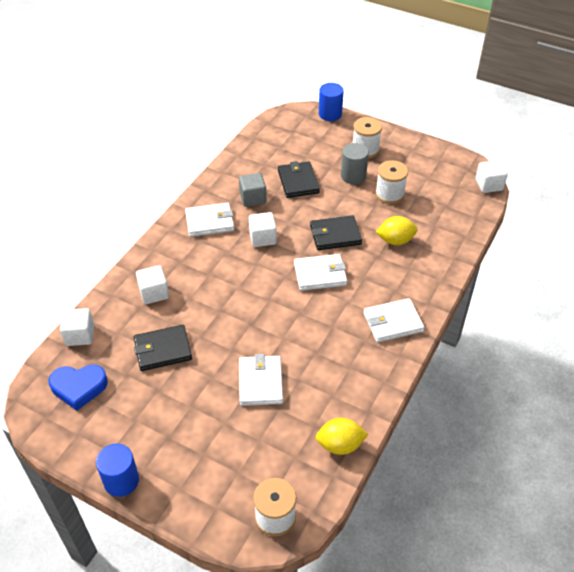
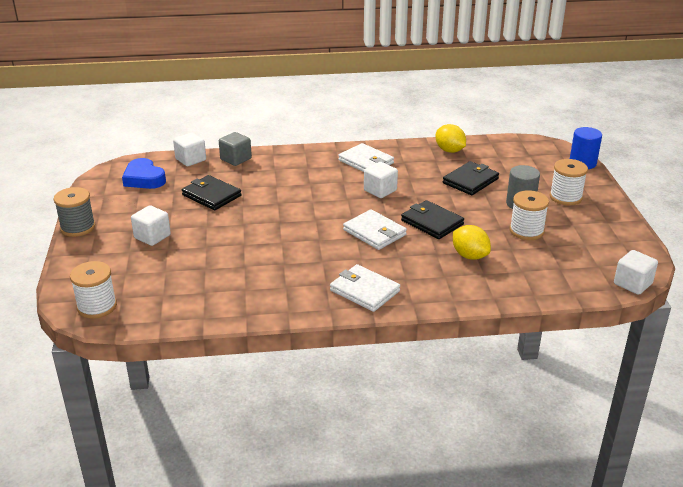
camera: 55 degrees right, 15 degrees down
(121, 481) = (78, 227): blue cylinder -> grey spool
(154, 293) = (262, 170): white cube -> white cube (152, 237)
(253, 198) = (419, 169): grey cube -> grey cube (236, 159)
(260, 382) = (223, 249): white wallet -> none
(340, 445) = (195, 312): yellow lemon -> yellow lemon (449, 150)

